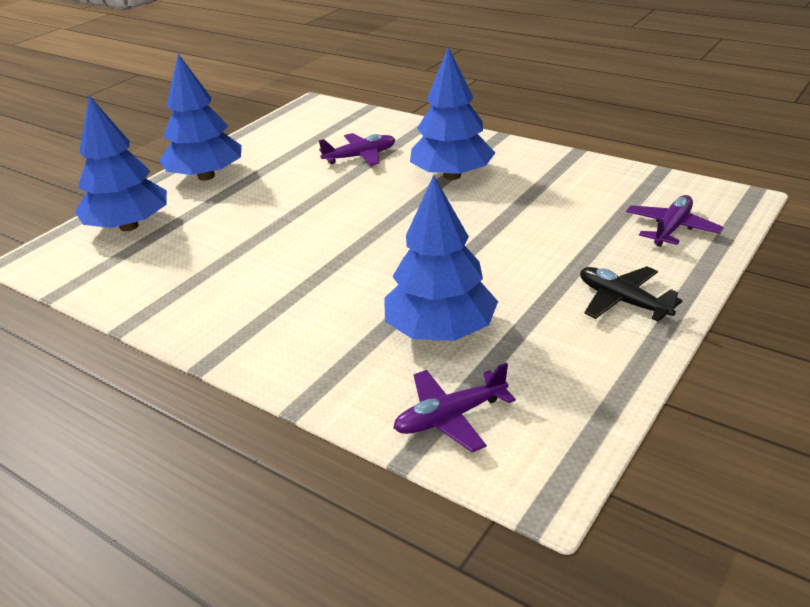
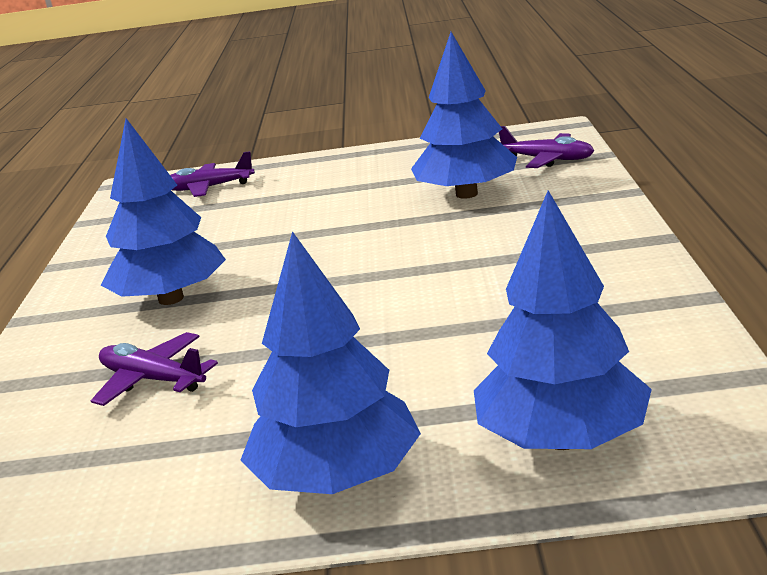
camera: 125 degrees left, 10 degrees down
(623, 301) = (343, 168): black plane -> none

